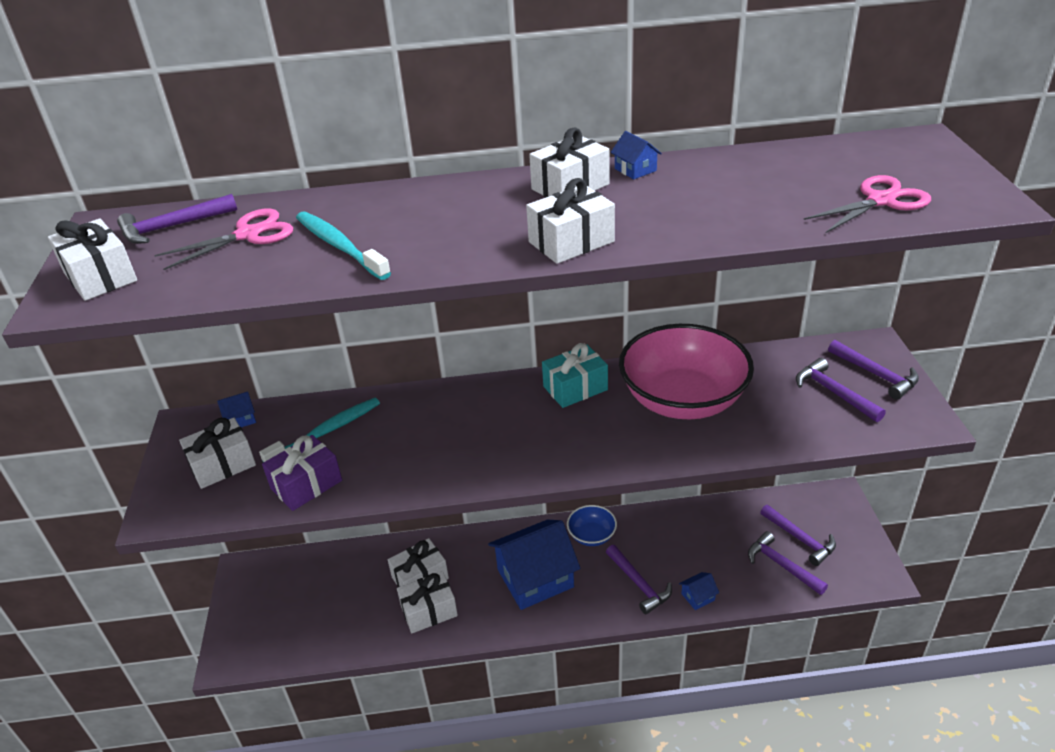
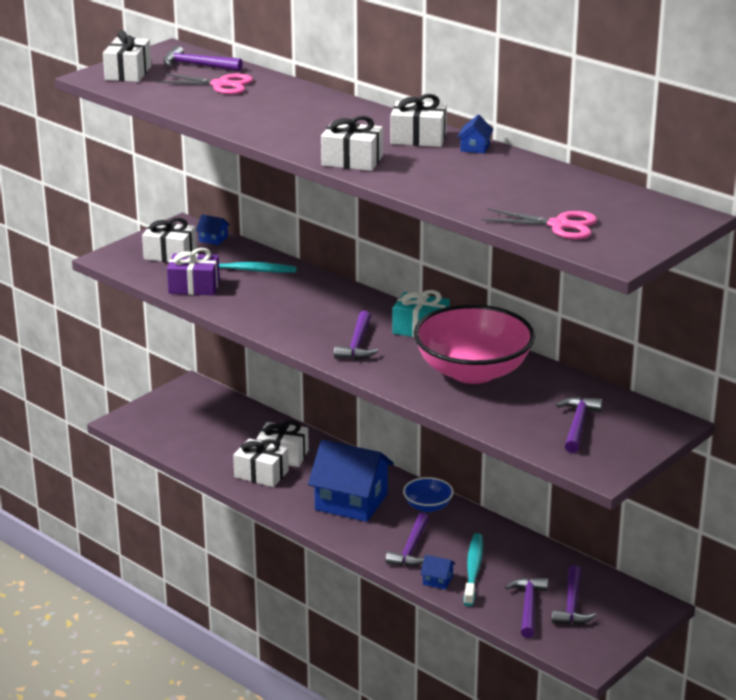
camera: 45 degrees right, 10 degrees down
(340, 246) = (247, 110): turquoise toothbrush -> turquoise toothbrush (473, 569)
(875, 374) = (631, 435): purple hammer -> purple hammer (357, 344)

